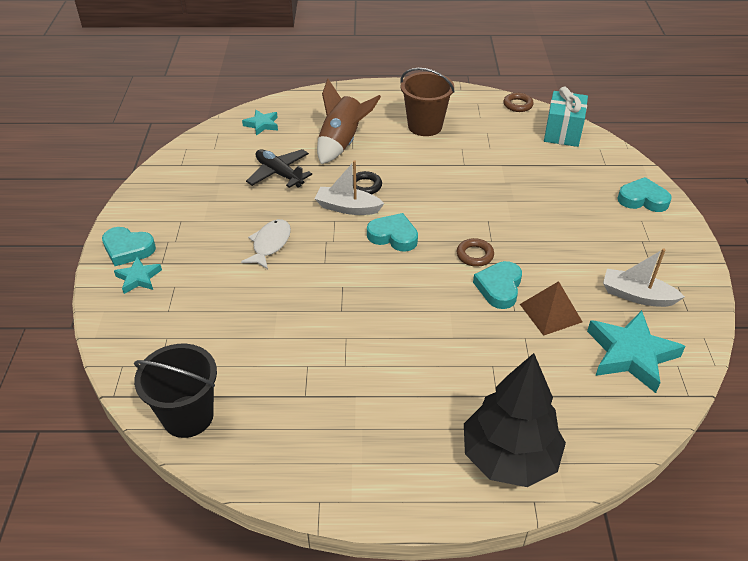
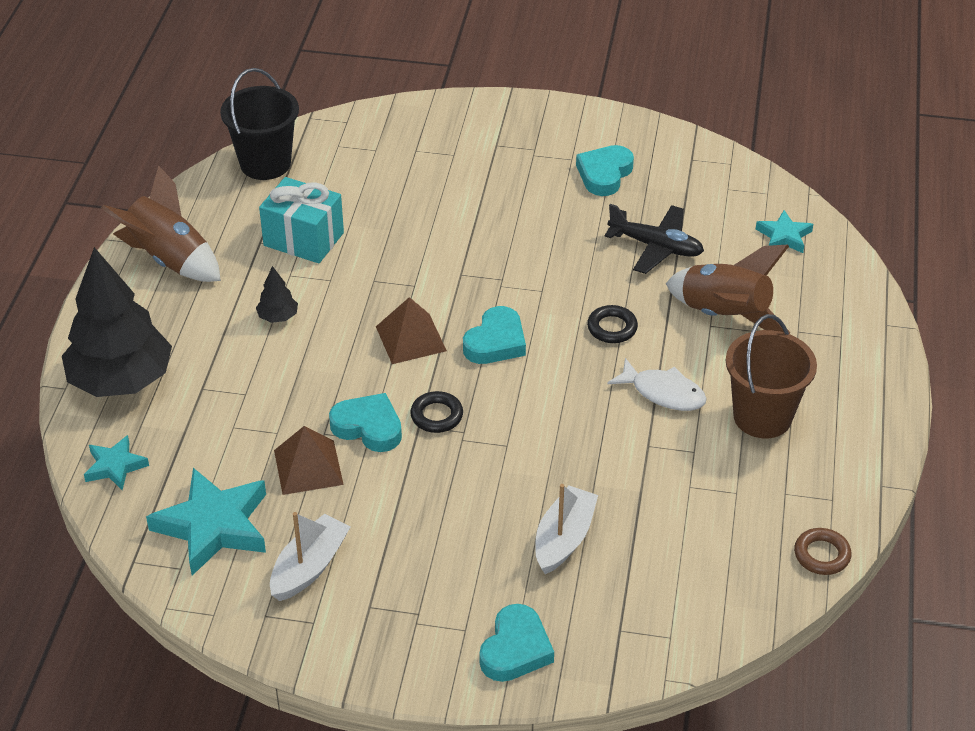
camera: 100 degrees right, 0 degrees up
(128, 249) = (527, 119): turquoise heart -> turquoise heart (604, 174)
(138, 278) = (474, 128): turquoise star -> turquoise star (115, 466)
(270, 244) = (507, 230): white fish -> white fish (663, 393)
(279, 174) = (656, 247): black plane -> black plane turned 60 degrees clockwise
(340, 462) = (169, 259): none -> brown rocket
(347, 208) = (566, 305): white boat -> white boat (564, 539)
(399, 362) = (278, 317): none -> black tree
(402, 279) = (410, 338): none -> brown pyramid
(475, 255) = (436, 416): brown ring -> black ring
(562, 132) = (724, 596): turquoise gift -> turquoise gift (303, 239)

